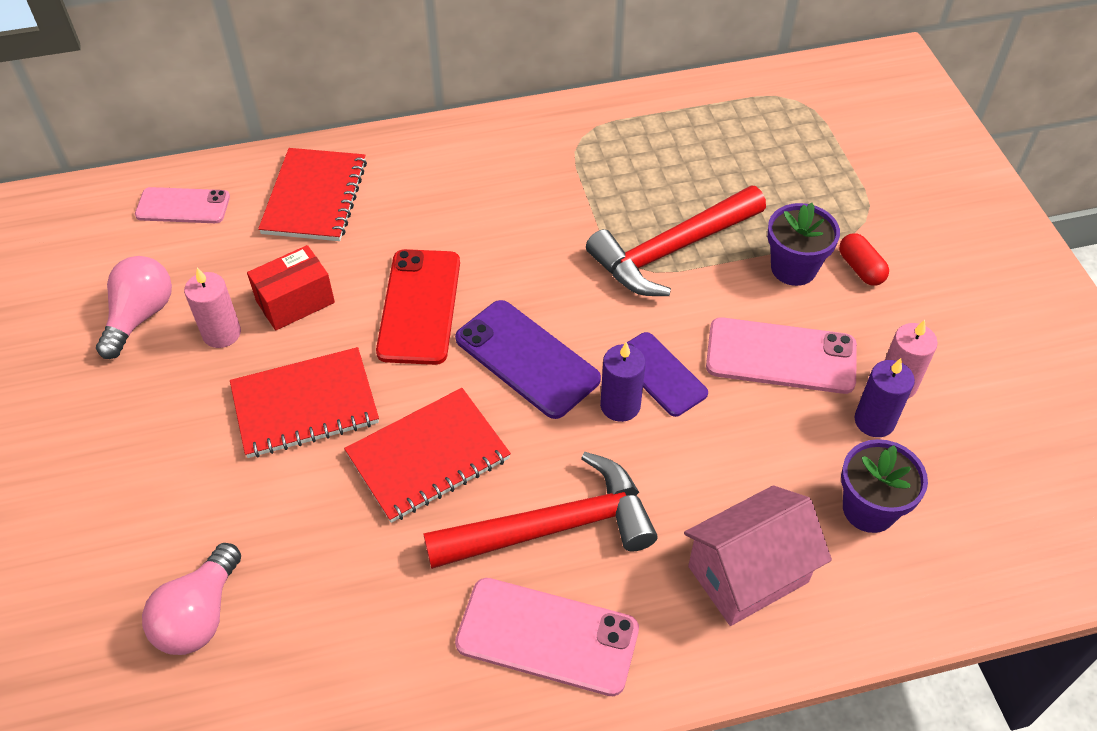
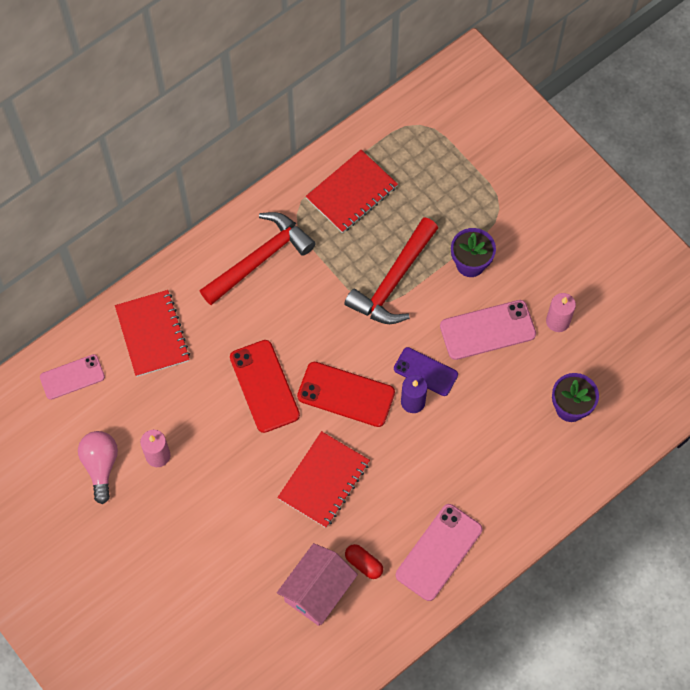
camera: 25 degrees left, 15 degrees up
(199, 615) = (256, 622): pink light bulb -> none
(295, 302) = (188, 415): red box -> none
(305, 405) = (236, 480): red notebook -> red notebook (352, 193)
(527, 359) = (346, 394): purple phone -> red phone
(547, 636) = (439, 552): pink phone -> pink phone turned 45 degrees counterclockwise
(553, 527) = (412, 491): red hammer -> red hammer (260, 258)
(748, 574) = (523, 473): pink house -> pink house (317, 591)
(860, 268) = (509, 247): red capsule -> red capsule (363, 564)
(874, 421) = (554, 351): purple candle -> none

